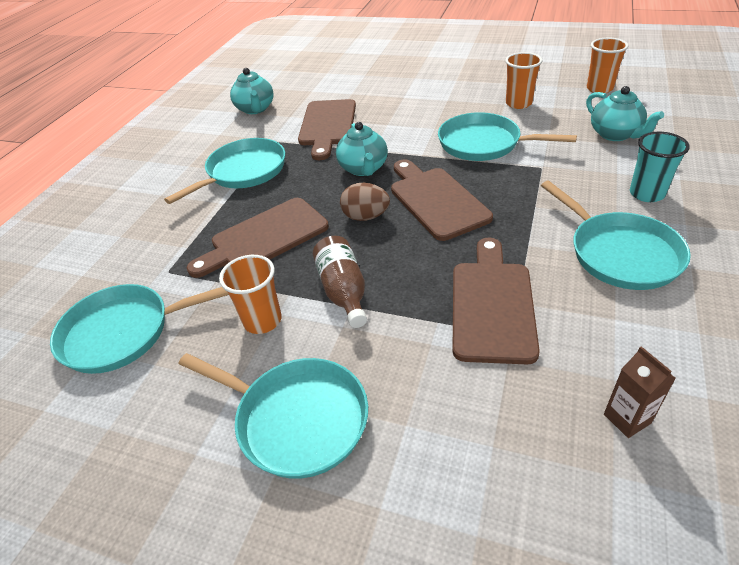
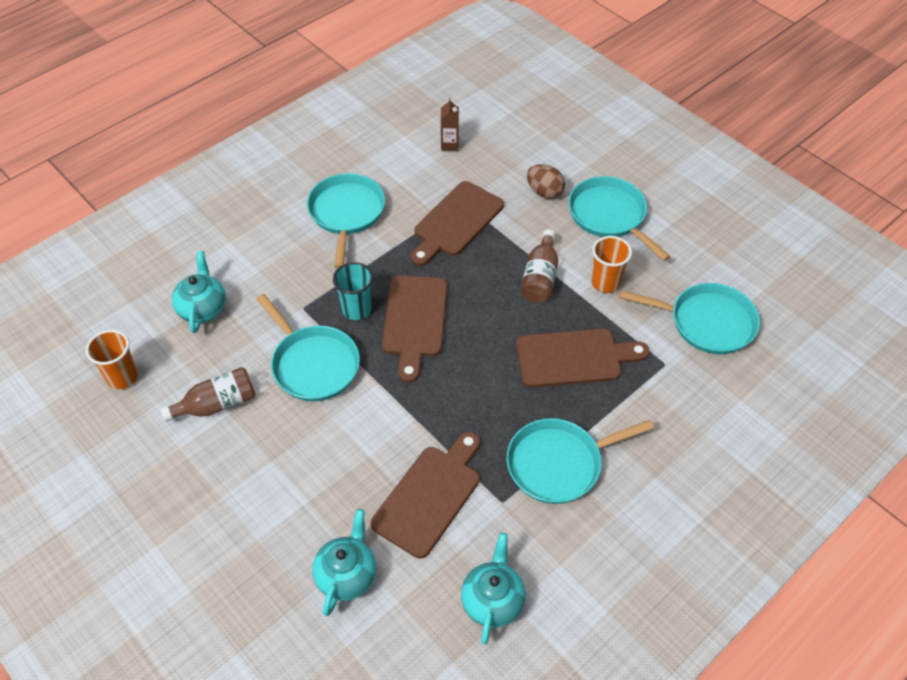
camera: 155 degrees left, 10 degrees up
(363, 168) = (442, 396): turquoise teapot -> turquoise teapot (347, 575)
(366, 217) = (481, 335): brown egg -> brown egg (544, 192)
(518, 103) = (217, 404): orange cup -> brown bottle
(646, 194) = (269, 242): turquoise cup -> turquoise cup (357, 309)

